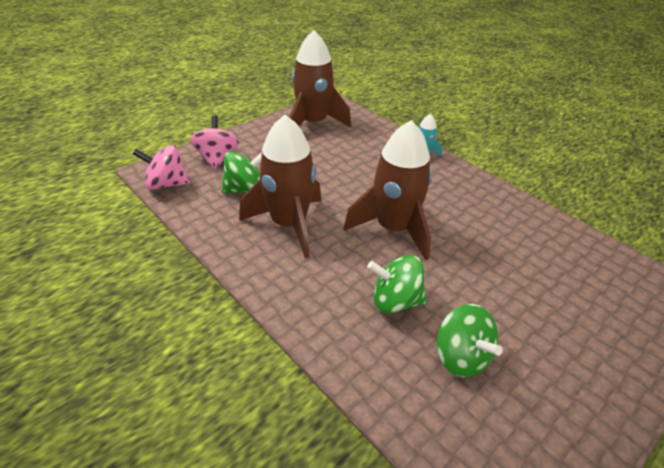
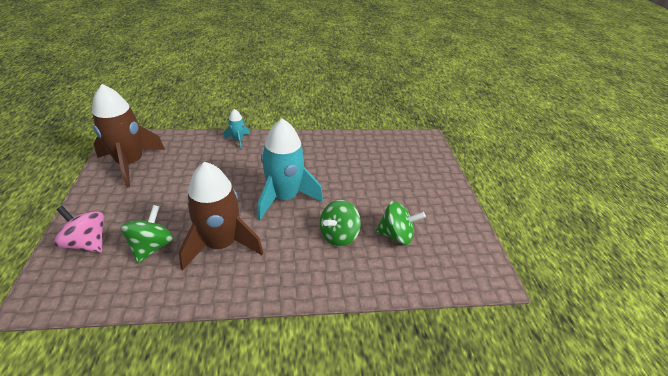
camera: 55 degrees left, 0 degrees up
(166, 184) = (72, 296): pink spinning top -> none
(393, 229) = (284, 197): brown rocket -> turquoise rocket

